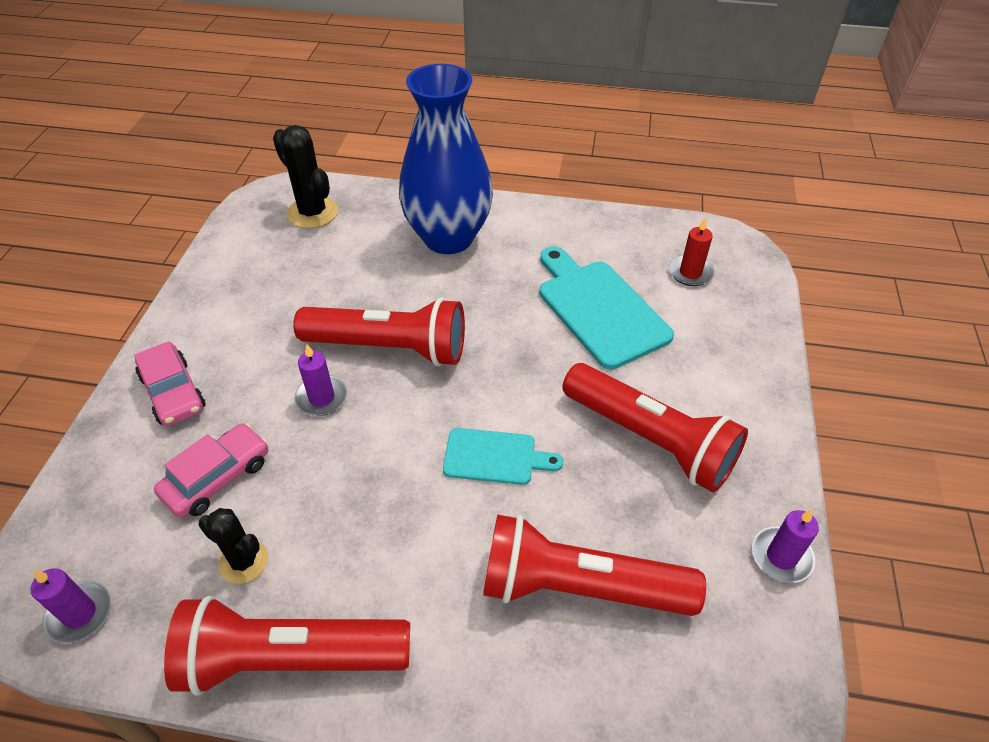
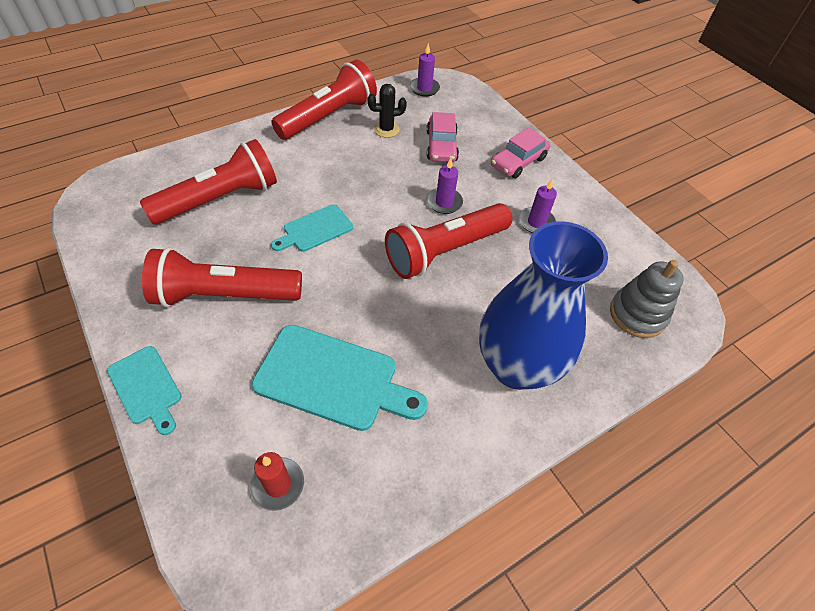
camera: 135 degrees right, 5 degrees up
(173, 392) = (518, 162): pink car -> pink car turned 60 degrees counterclockwise
(312, 213) = (637, 314): black cactus -> grey stacking toy
(770, 393) = (146, 388): none -> turquoise cutting board
(781, 557) = (105, 273): purple candle -> purple candle (536, 222)

